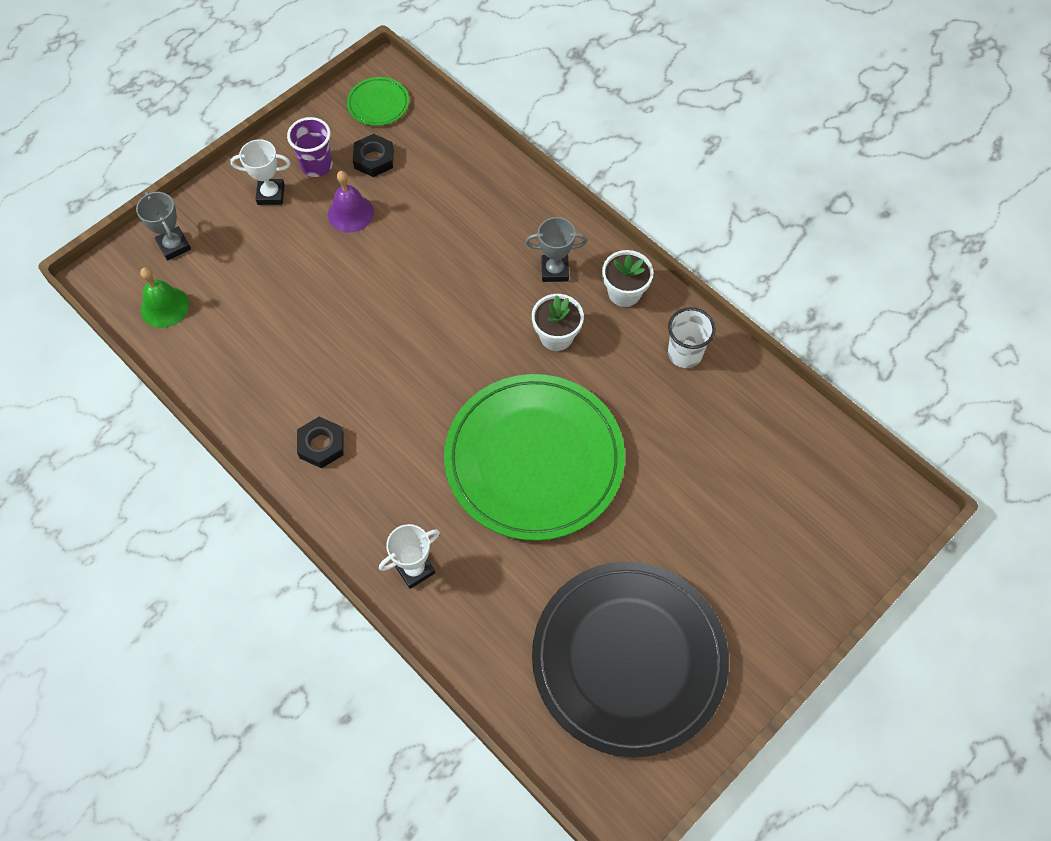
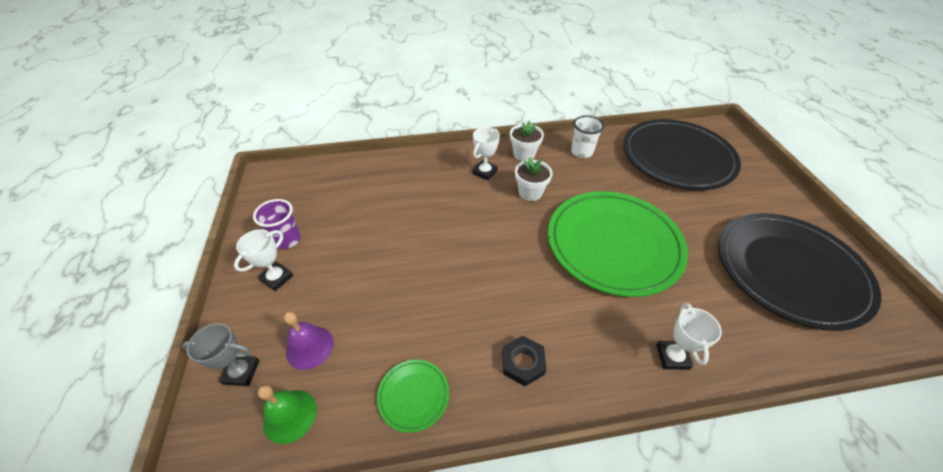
camera: 55 degrees left, 15 degrees down
(350, 213) = (345, 241): purple bell -> purple bell (309, 347)
(374, 159) = (319, 209): black nut -> none
(378, 104) = (283, 187): green plate -> green plate (413, 395)
(555, 270) = (485, 172): grey trophy -> white trophy
(770, 472) = (677, 157): none -> black plate

